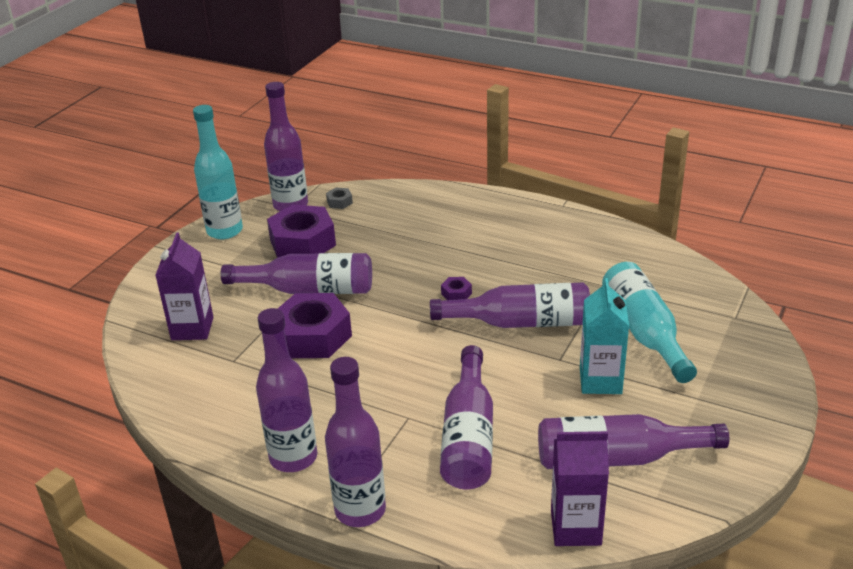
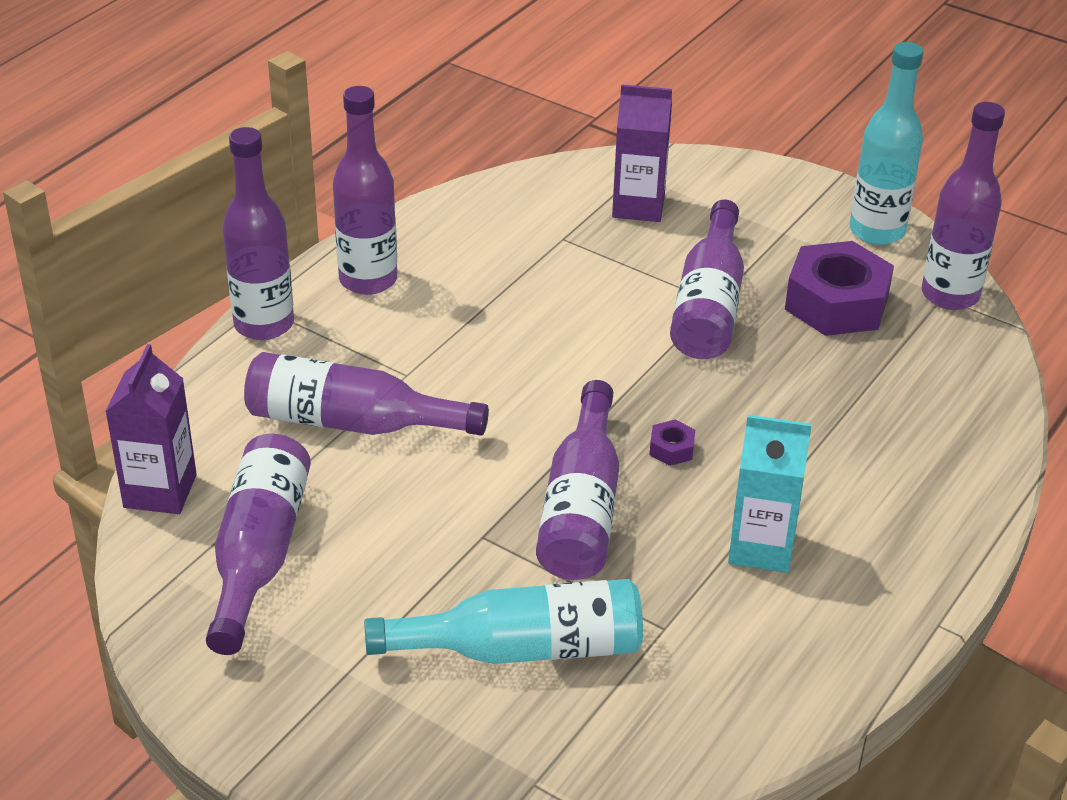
camera: 95 degrees right, 5 degrees up
(313, 336) = (598, 304): purple nut -> none
(339, 202) = (958, 346): grey nut -> none
(600, 381) = (420, 570): turquoise carton -> turquoise carton (761, 547)

